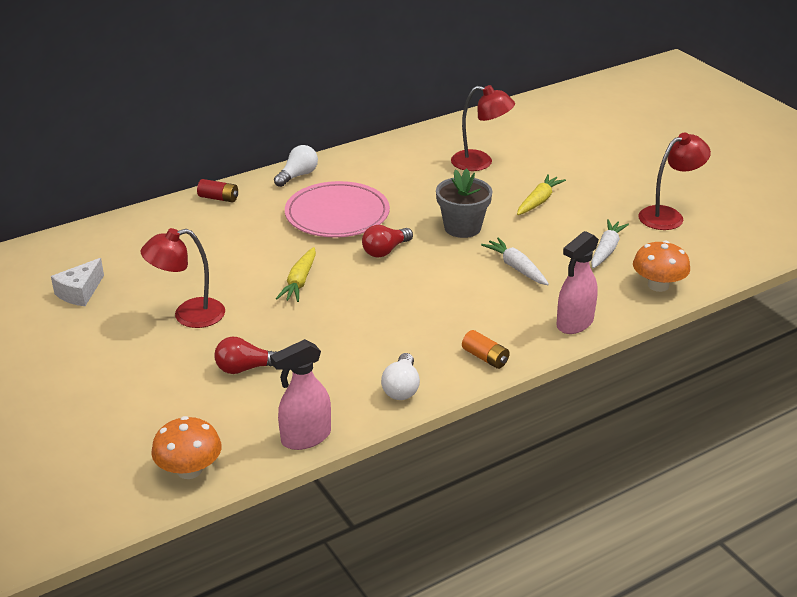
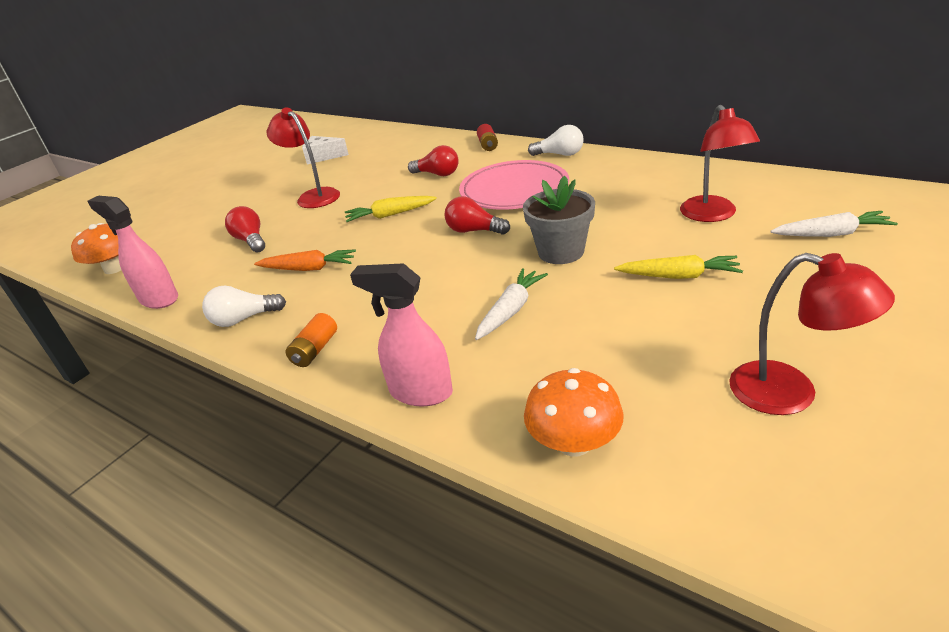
camera: 70 degrees right, 0 degrees up
(245, 239) = (437, 174): none -> red light bulb
(350, 342) = (309, 268): none -> orange carrot
(606, 250) = (621, 364): white carrot -> white carrot (831, 234)

